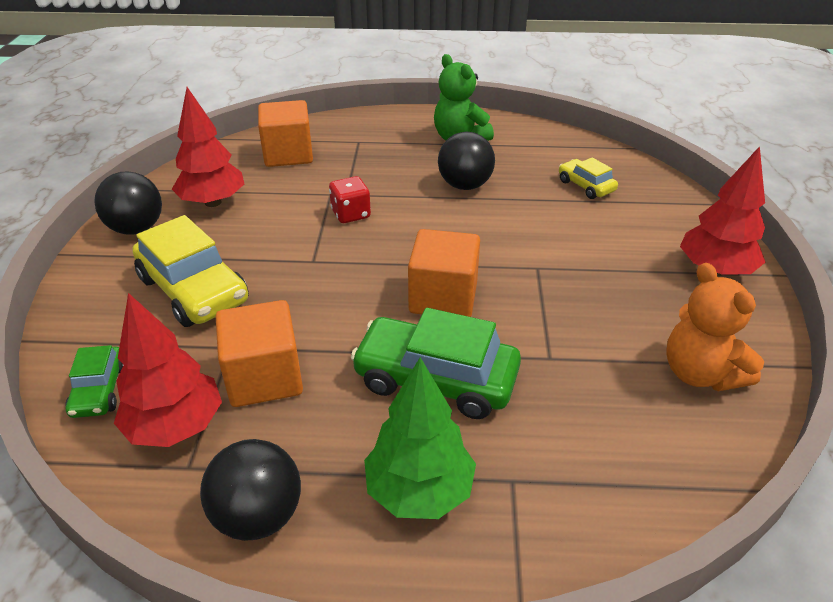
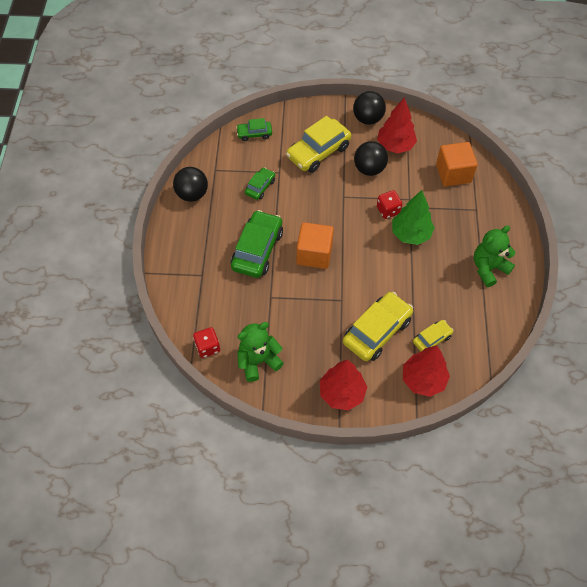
camera: 90 degrees right, 20 degrees up
(176, 426) = (234, 162): red tree -> red tree (423, 380)
(264, 377) = (260, 187): orange cube -> green car
(419, 491) = (199, 243): green tree -> green tree (410, 234)
(465, 185) = (425, 269): black ball -> black ball (369, 169)
(588, 232) = (377, 331): none -> yellow car
(700, 373) = (258, 361): orange teddy bear -> green teddy bear
(701, 459) = (207, 347): none -> red dice

